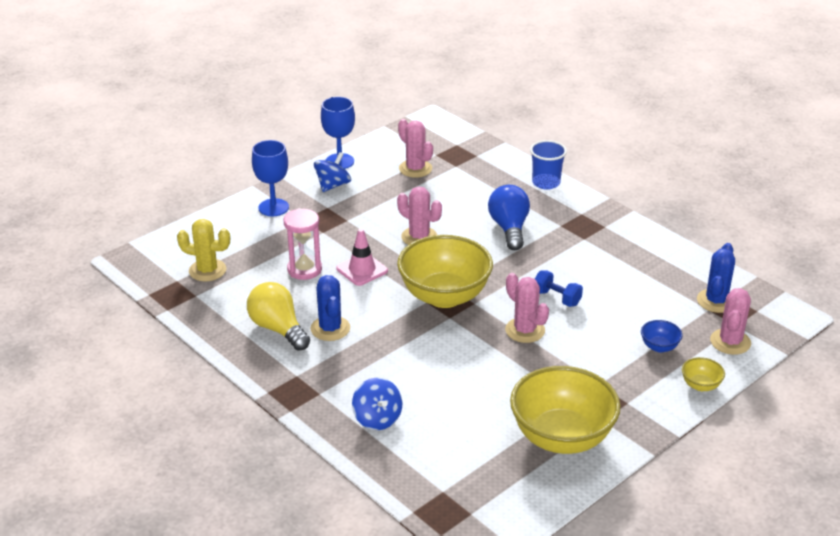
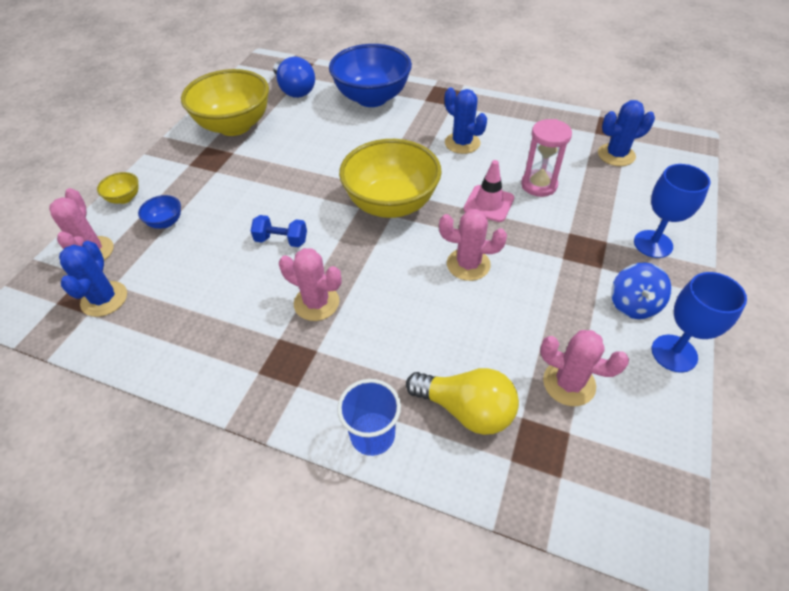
camera: 155 degrees right, 15 degrees up
(207, 270) = (616, 155): yellow cactus -> blue cactus
(278, 329) = (501, 130): yellow light bulb -> yellow light bulb (466, 409)
(377, 419) = (372, 98): blue spinning top -> blue bowl
(509, 228) = (377, 318): blue light bulb -> blue light bulb (294, 90)
(525, 330) = (298, 196): pink cactus -> pink cactus (316, 303)

